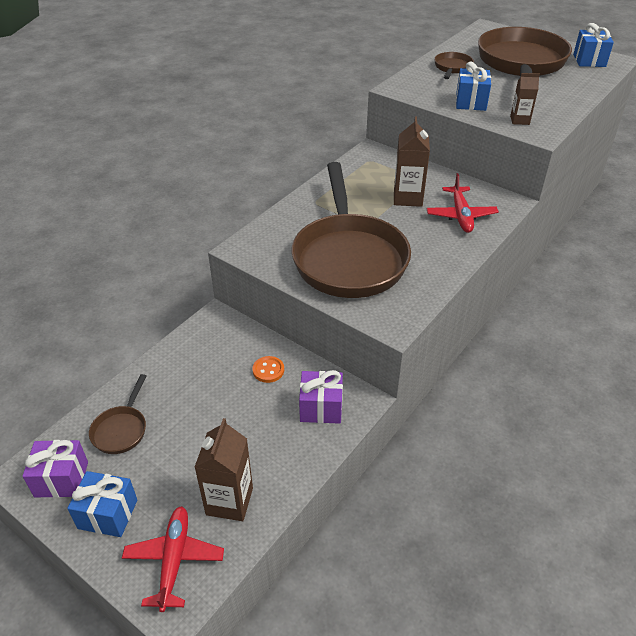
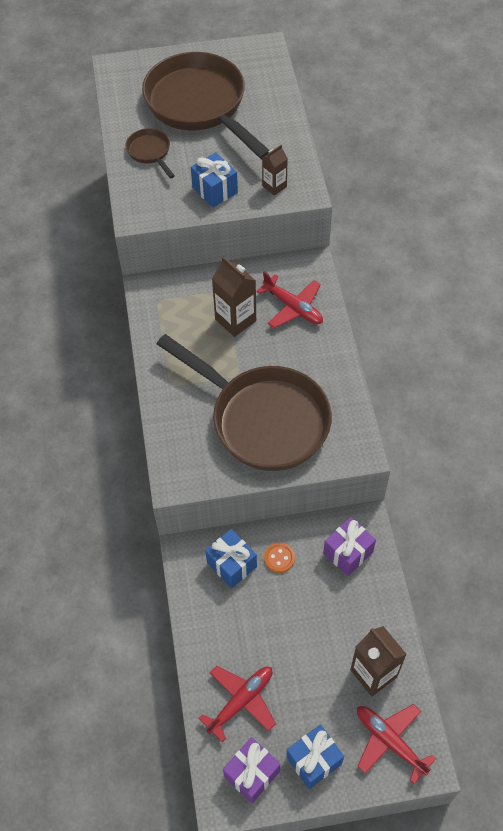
camera: 45 degrees left, 15 degrees up
(121, 429) = (241, 701): brown pan -> red plane
(589, 60) = (247, 62): blue gift -> blue gift (231, 565)

